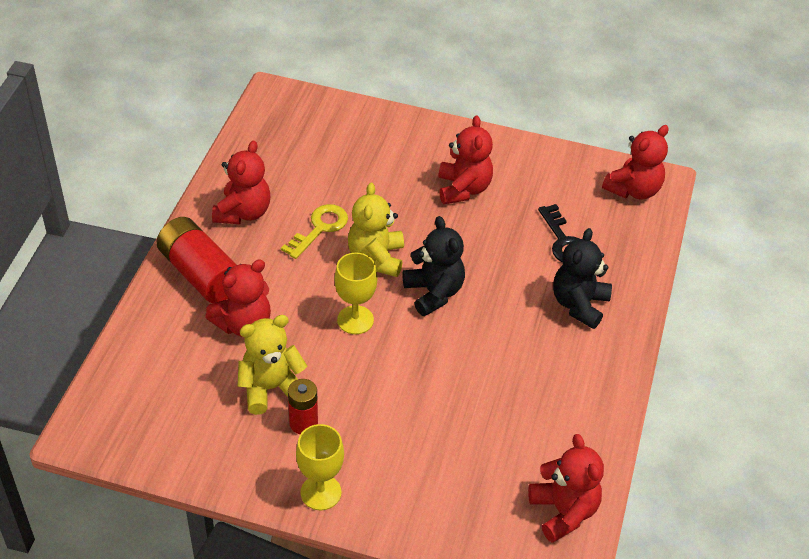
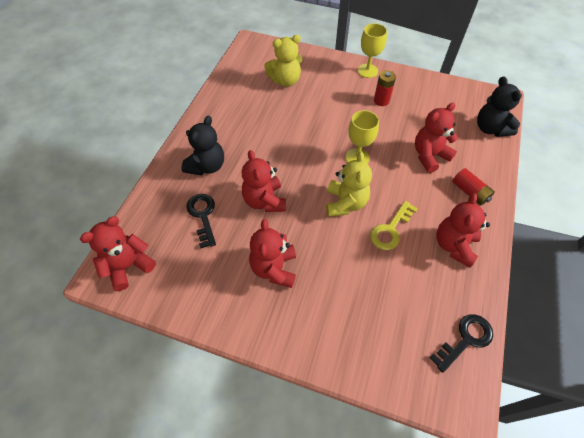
camera: 175 degrees left, 10 degrees up
(200, 274) = (469, 192): red battery -> red battery, size x0.58
(258, 134) = (465, 339): none -> black key
(271, 388) = (403, 118): yellow teddy bear -> yellow teddy bear (285, 80)
(434, 293) = (304, 176): black teddy bear -> black teddy bear (490, 128)
(563, 512) = (247, 61): red teddy bear -> red teddy bear (264, 201)

